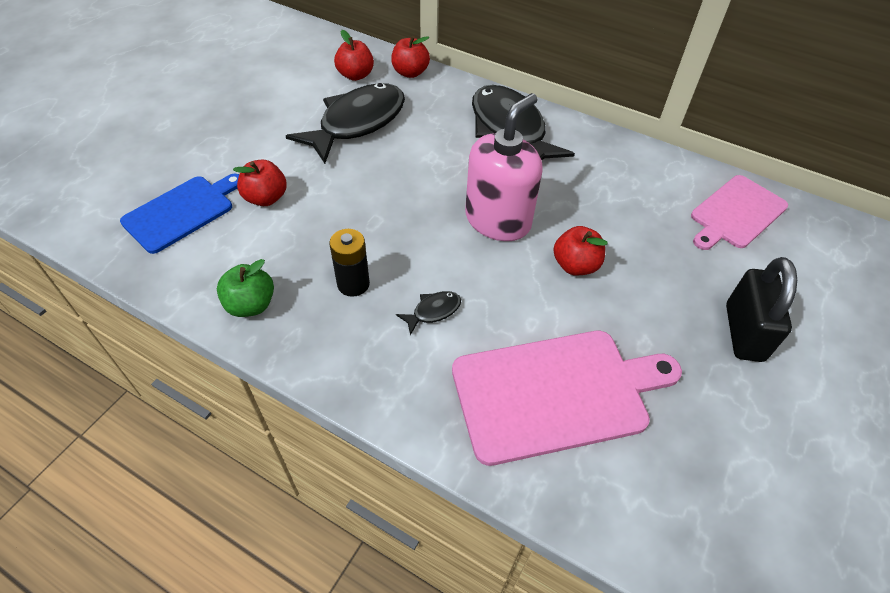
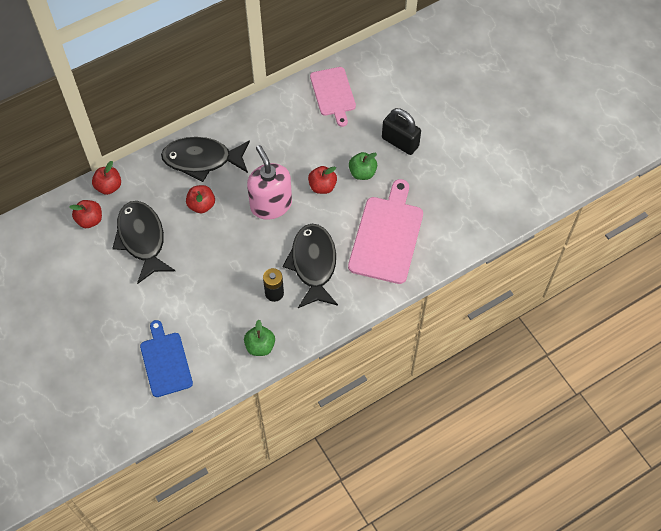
camera: 60 degrees left, 10 degrees up
(266, 198) = (181, 313): red apple -> red apple (201, 205)
(433, 311) = (313, 264): black fish -> black fish, size x2.49
(642, 305) = (362, 173): none -> green apple

